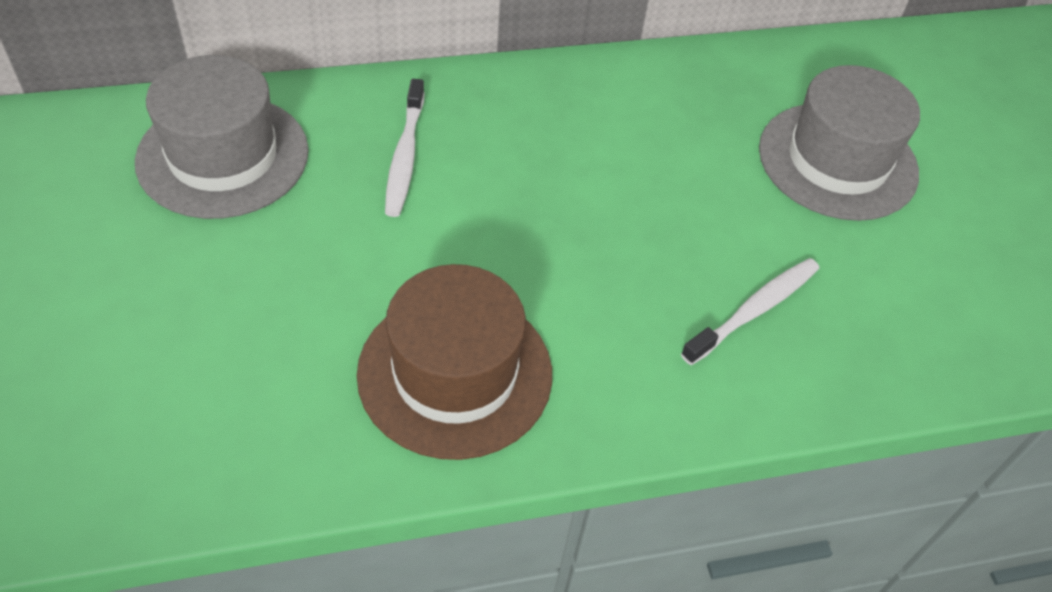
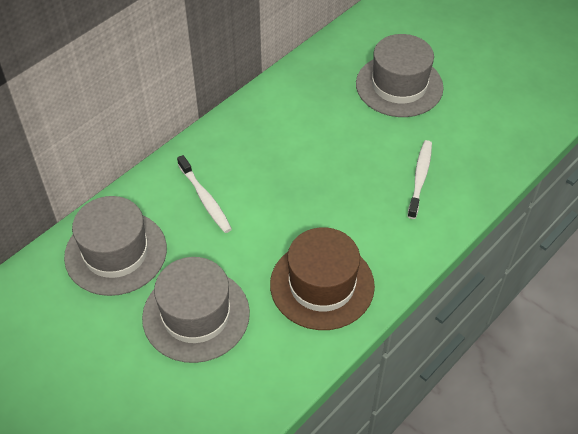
camera: 30 degrees left, 0 degrees up
(240, 301) = (196, 315): none -> grey hat

